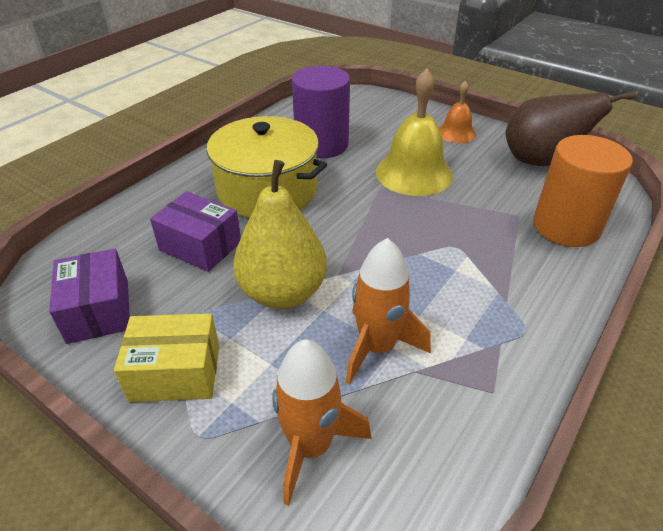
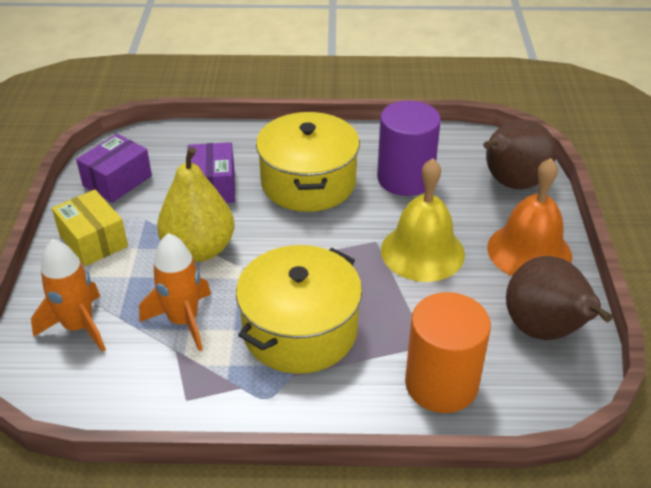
camera: 55 degrees right, 0 degrees up
(379, 109) = (511, 183): none -> brown pear
(453, 273) = (300, 330): none -> yellow pot
(456, 133) = (529, 251): orange bell -> orange bell, size x1.77

